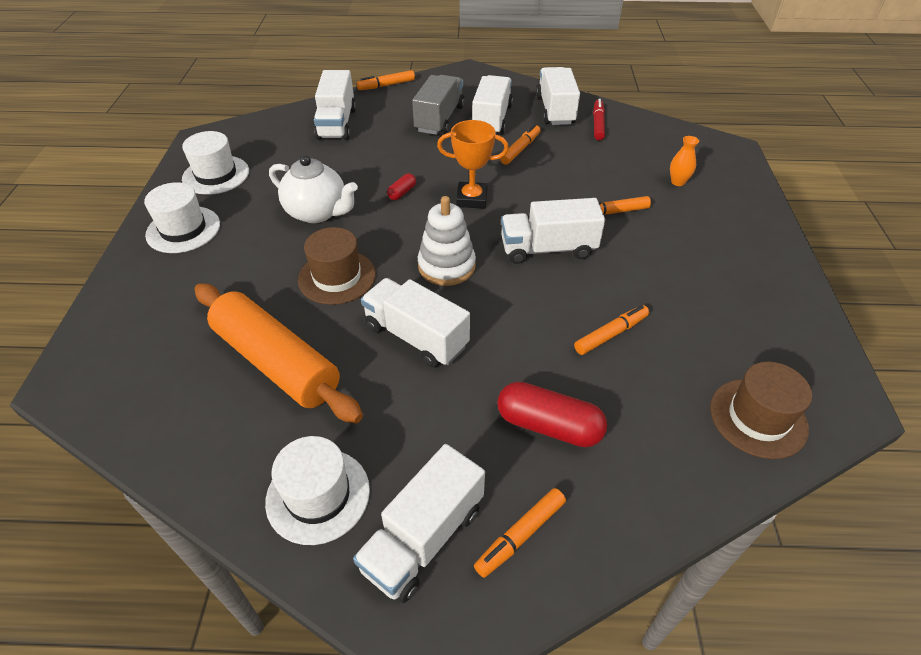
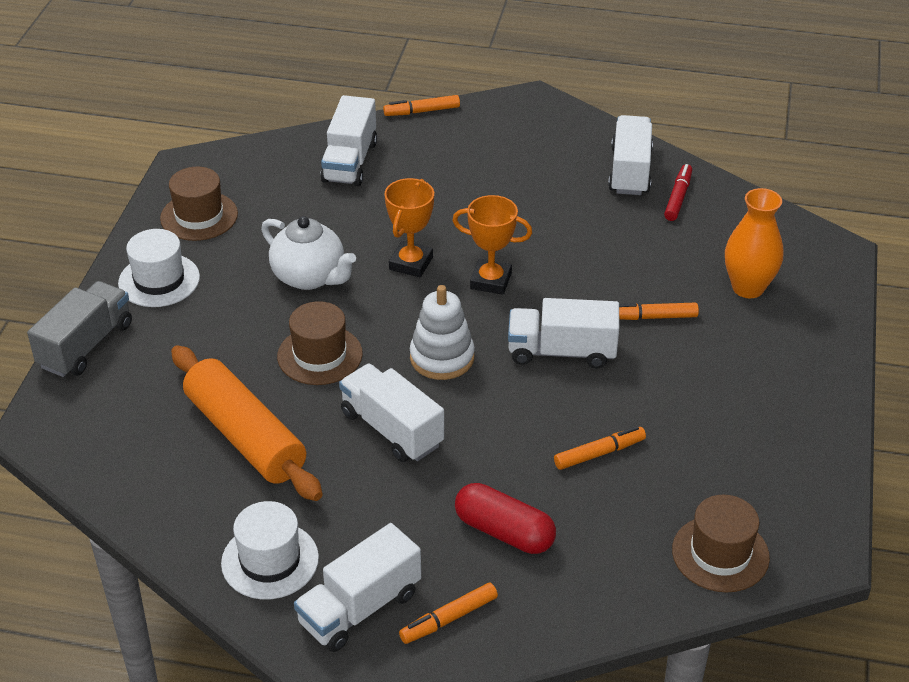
camera: 10 degrees right, 5 degrees down
(216, 175) = (199, 216): white hat -> brown hat
(402, 192) = (411, 263): red capsule -> orange trophy
(439, 119) = (478, 168): grey truck -> grey truck (86, 345)
(491, 119) = (544, 176): white truck -> none
(520, 149) = (567, 222): orange marker -> none
(678, 182) = (748, 288): orange vase -> orange vase, size x1.91

